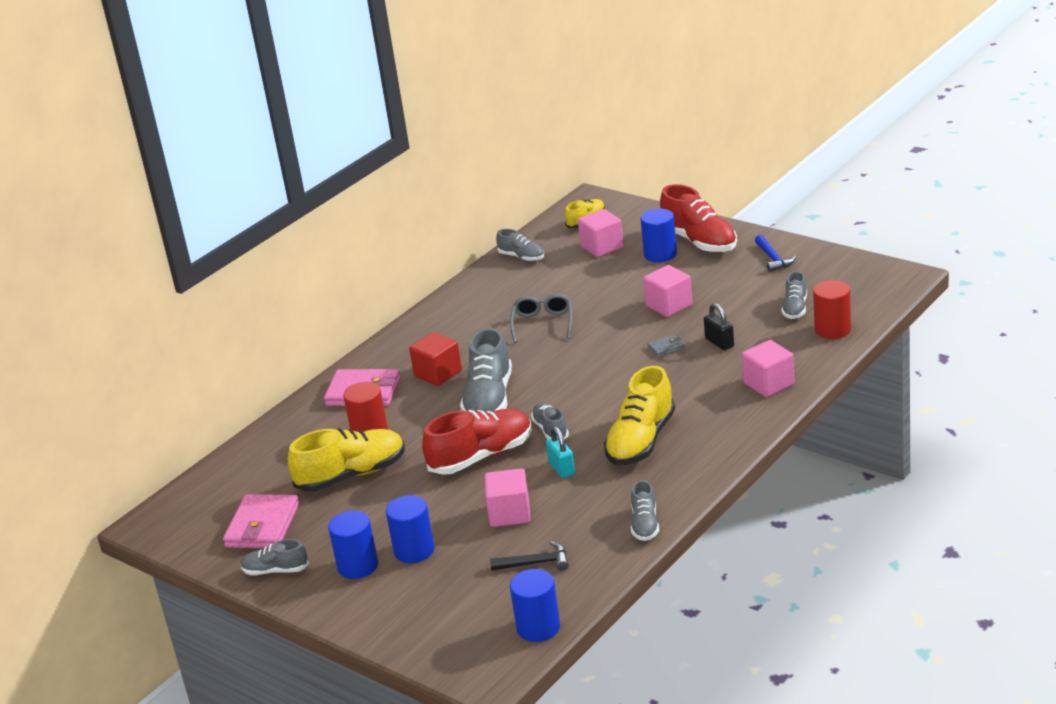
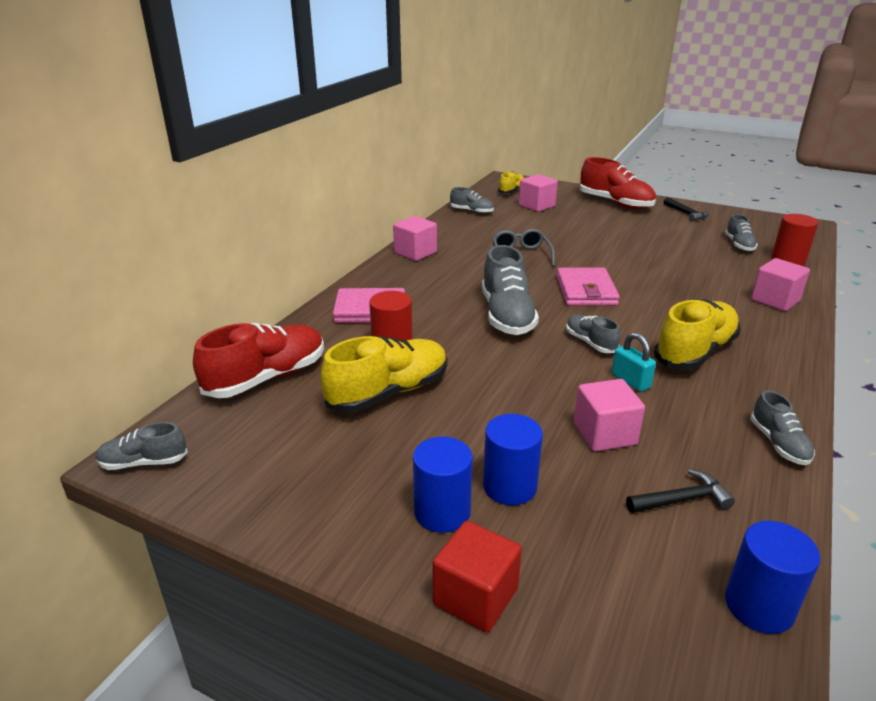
camera: 15 degrees left, 0 degrees up
(262, 526) = (292, 458): pink wallet -> pink wallet (586, 291)
(275, 570) = (326, 523): grey shoe -> grey shoe (144, 462)
(438, 373) = (441, 294): red cube -> red cube (475, 596)
(481, 456) = (531, 370): red shoe -> red shoe (266, 378)
(641, 441) = (695, 352): yellow shoe -> yellow shoe turned 150 degrees counterclockwise
(660, 254) = (589, 210): blue cylinder -> none
(666, 347) = (650, 272): grey wallet -> none
(669, 305) = (626, 243): pink cube -> pink cube (415, 253)
(719, 343) = (696, 269): black padlock -> none
(773, 259) = (686, 214): blue hammer -> black hammer

